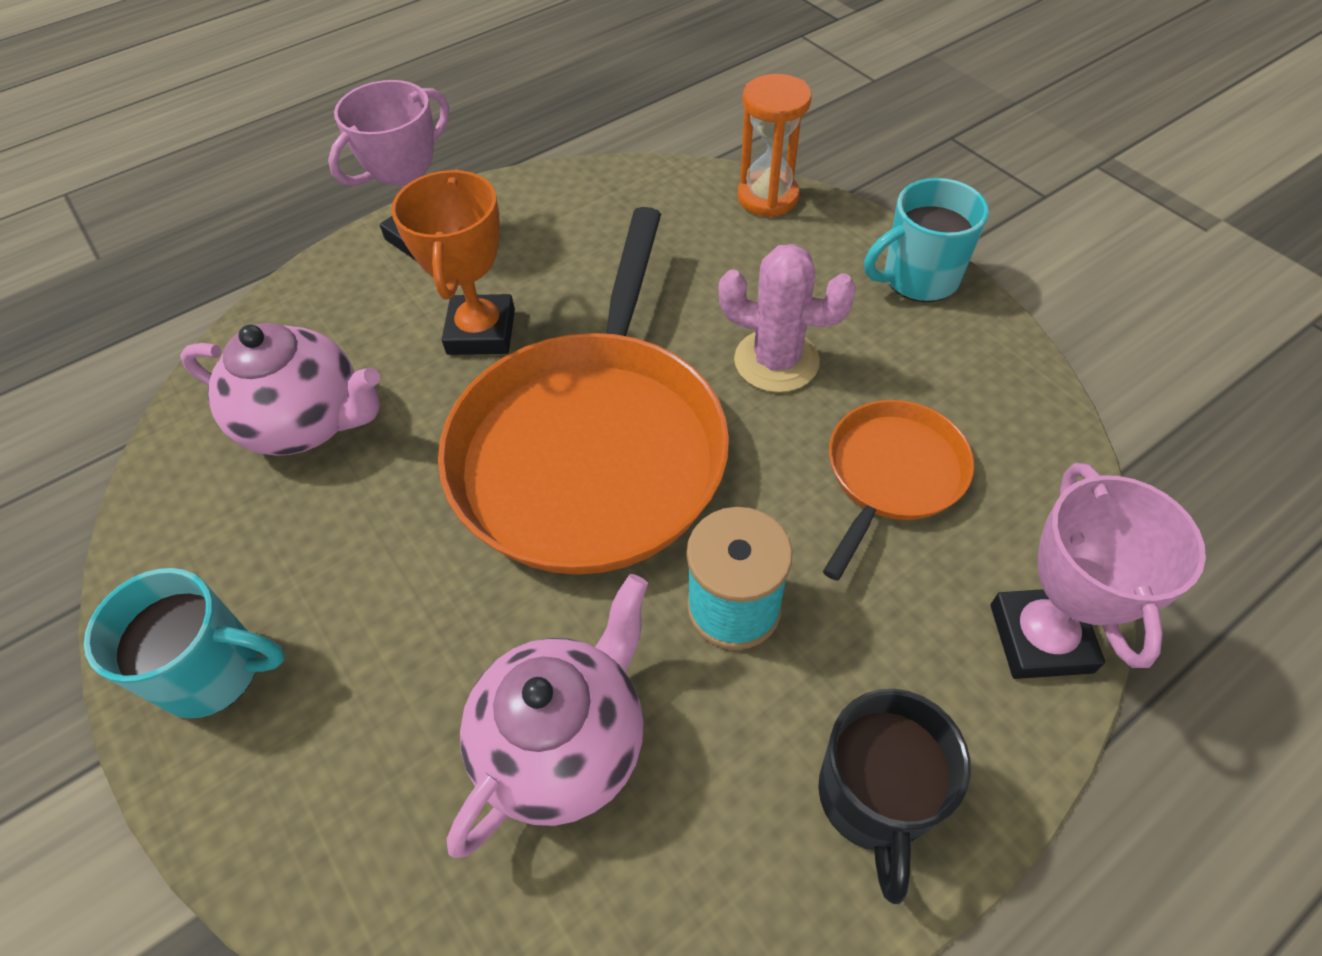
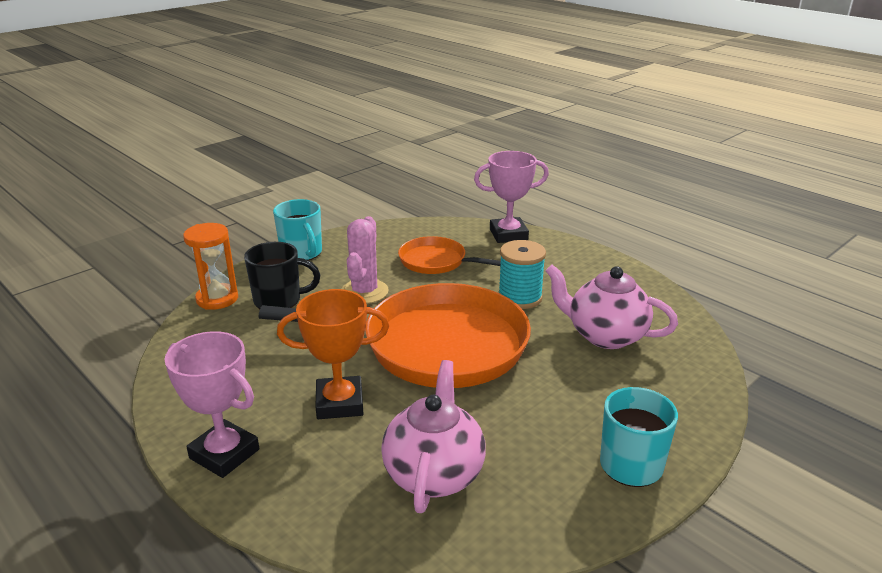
camera: 100 degrees left, 25 degrees down
(873, 798) = (588, 266): black mug -> black mug (279, 300)

